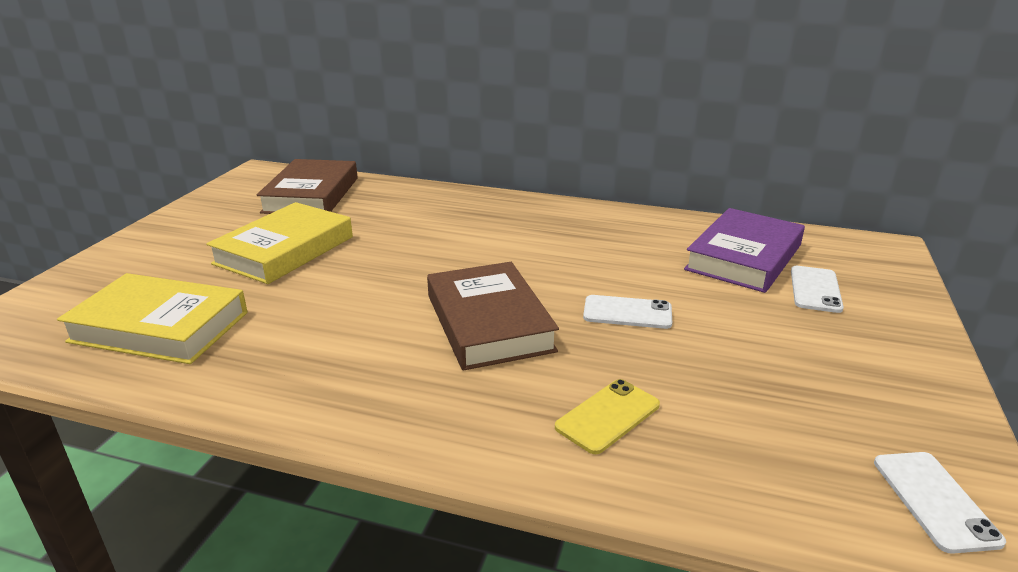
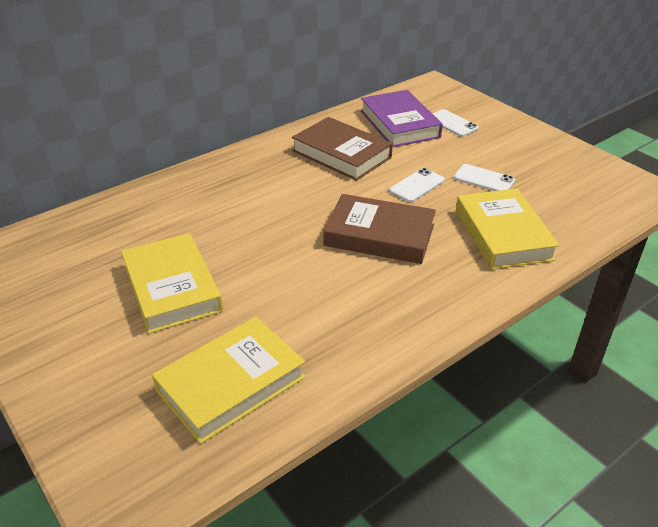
camera: 55 degrees left, 10 degrees up
(311, 195) = (78, 244): brown book -> brown book (341, 154)
(607, 416) = (502, 234): yellow phone -> yellow book
(934, 500) = (616, 184): white phone -> white phone (484, 179)

